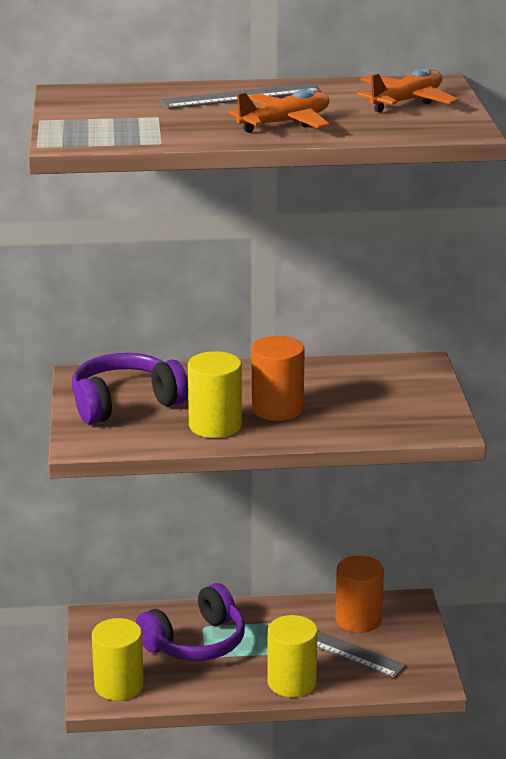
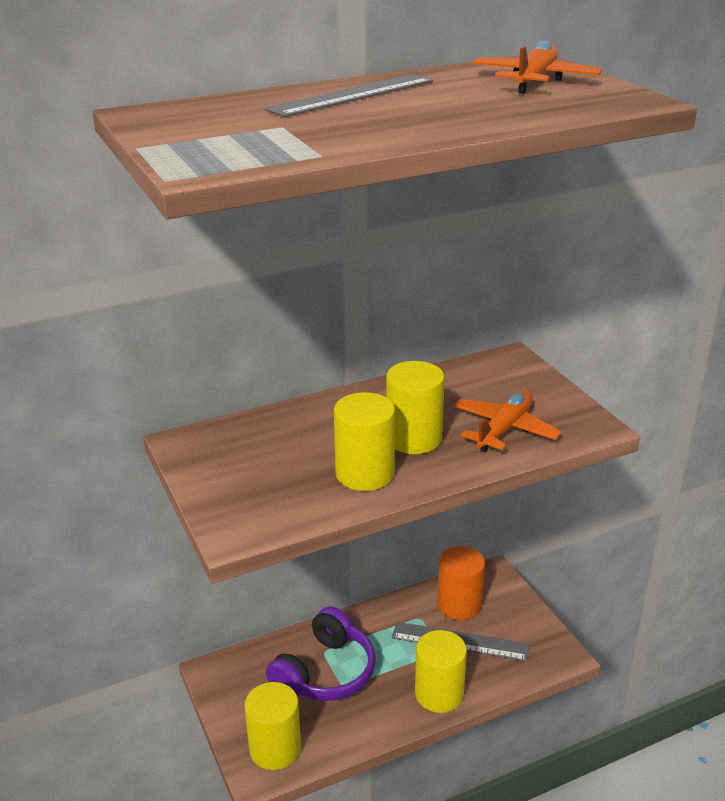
camera: 20 degrees left, 5 degrees up
(125, 403) = (250, 466): purple headphones -> none
(277, 409) = (413, 438): orange cylinder -> yellow cylinder
(285, 123) = (439, 116): orange plane -> orange plane (504, 429)

